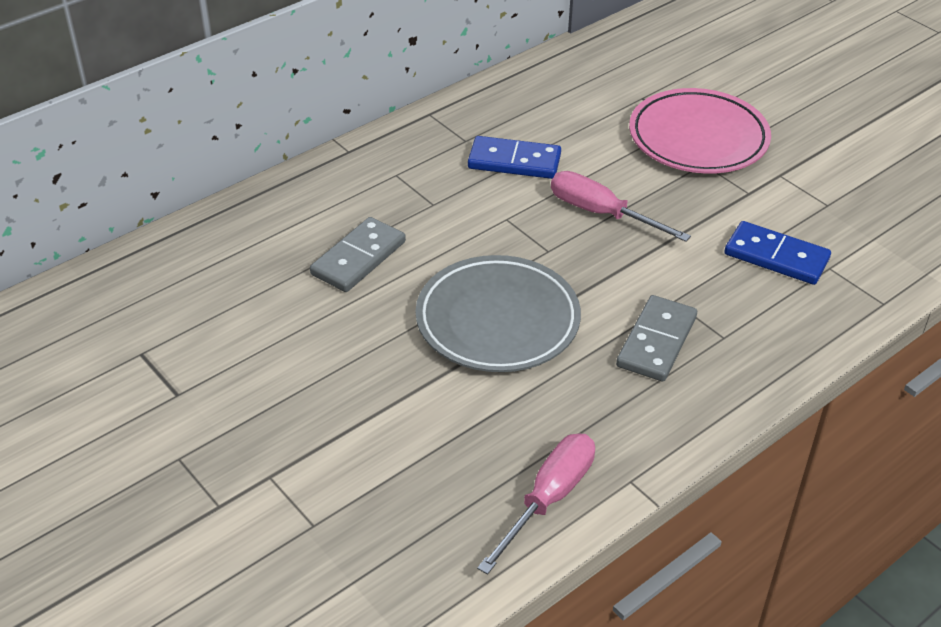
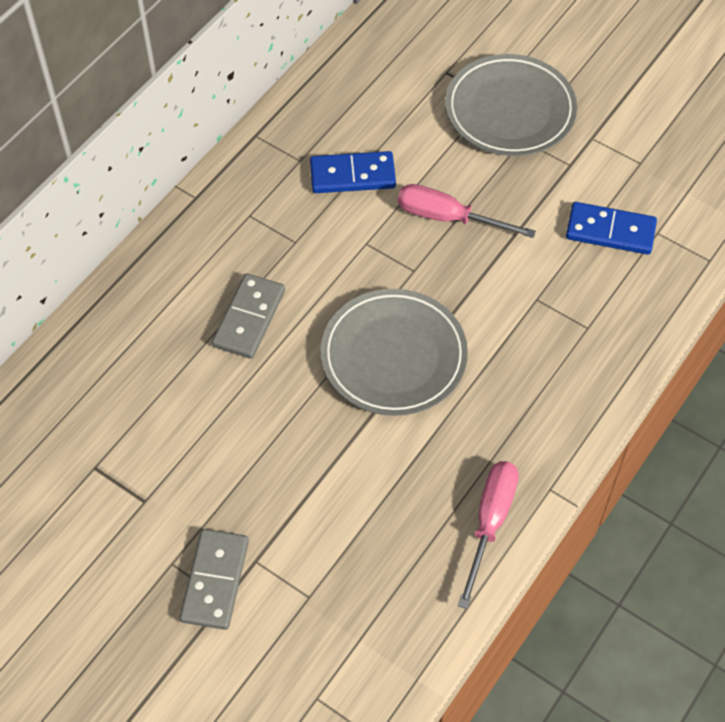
camera: 15 degrees left, 15 degrees up
(657, 342) = (533, 346): grey domino -> grey domino (215, 581)
(698, 138) = (510, 111): pink plate -> grey plate

